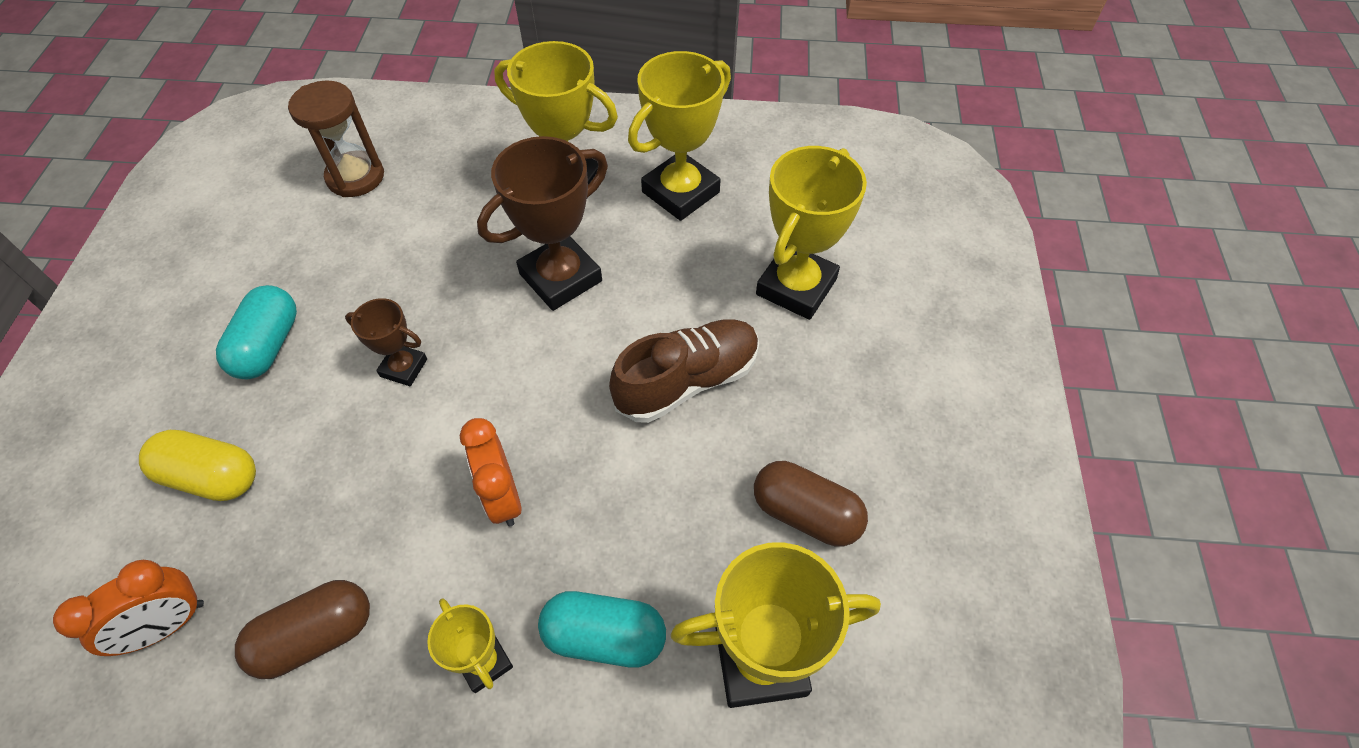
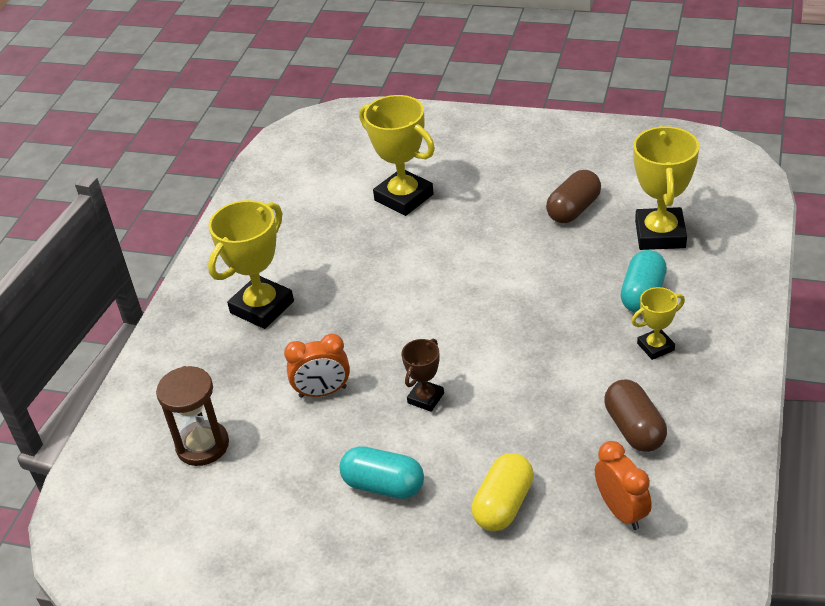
camera: 75 degrees left, 15 degrees down
(502, 496) = (544, 341): orange clock -> orange clock (323, 392)
(560, 277) = (361, 312): brown trophy -> none
(680, 192) = (296, 246): yellow trophy -> none
(687, 381) = (470, 252): brown shoe -> none

